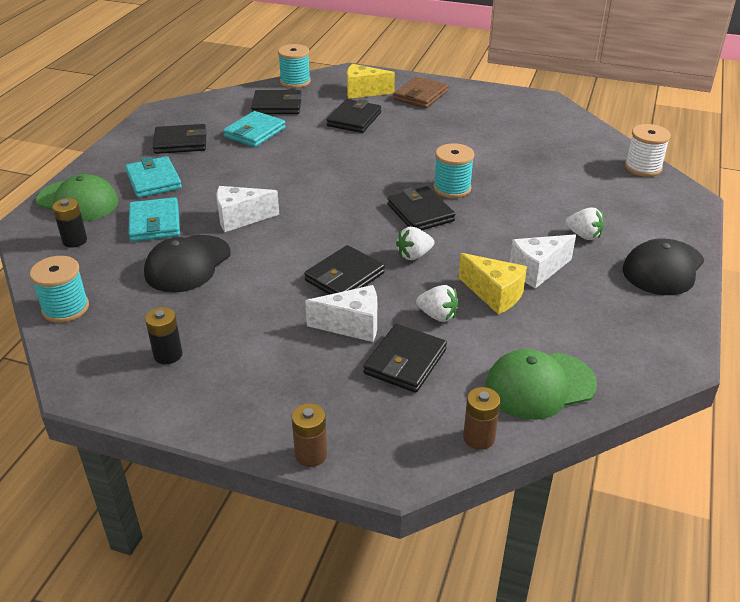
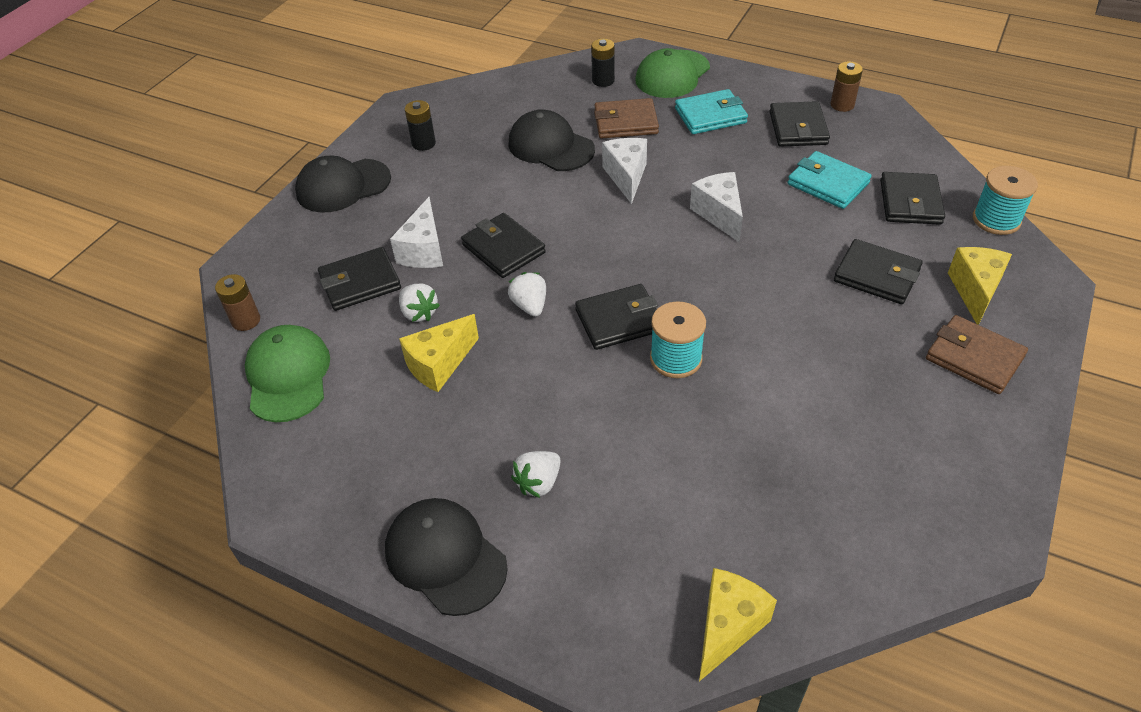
camera: 100 degrees right, 10 degrees up
(65, 308) = (502, 87): turquoise spool -> none
(155, 223) = (625, 122): turquoise wallet -> brown wallet
(245, 409) = (343, 186): none -> black cap
(311, 454) = (277, 220): brown battery -> brown battery (842, 105)
(405, 362) = (360, 282): black wallet -> black wallet turned 60 degrees counterclockwise
(437, 315) = (419, 313): white strawberry -> white strawberry turned 75 degrees counterclockwise
(537, 271) = (473, 414): white cheese -> white cheese (719, 214)
(643, 167) = (727, 627): white spool -> yellow cheese

